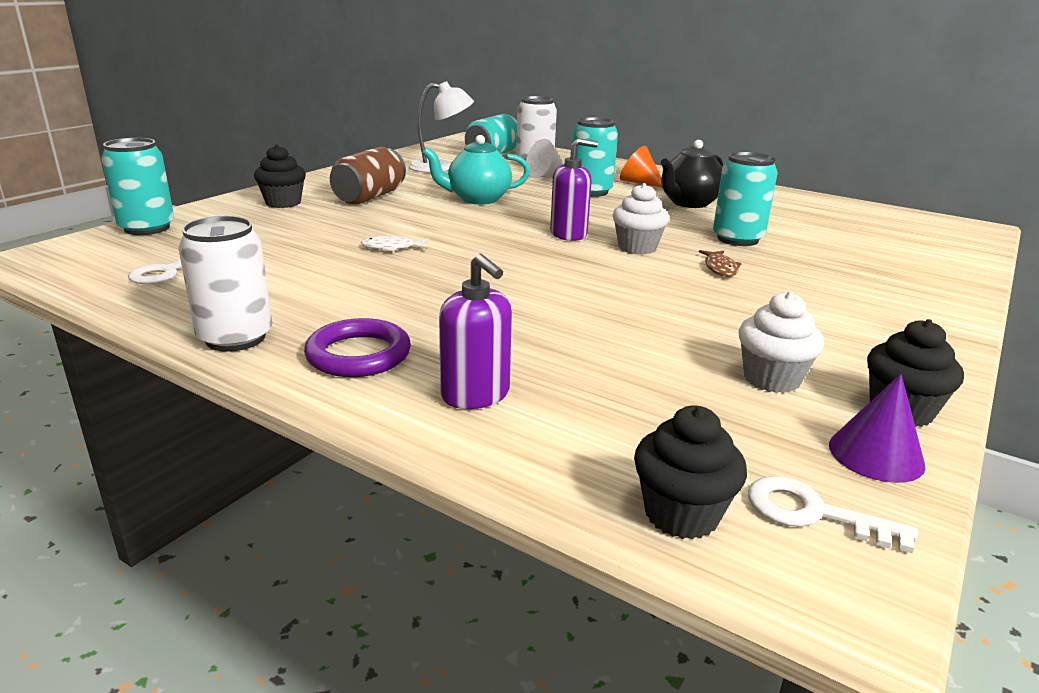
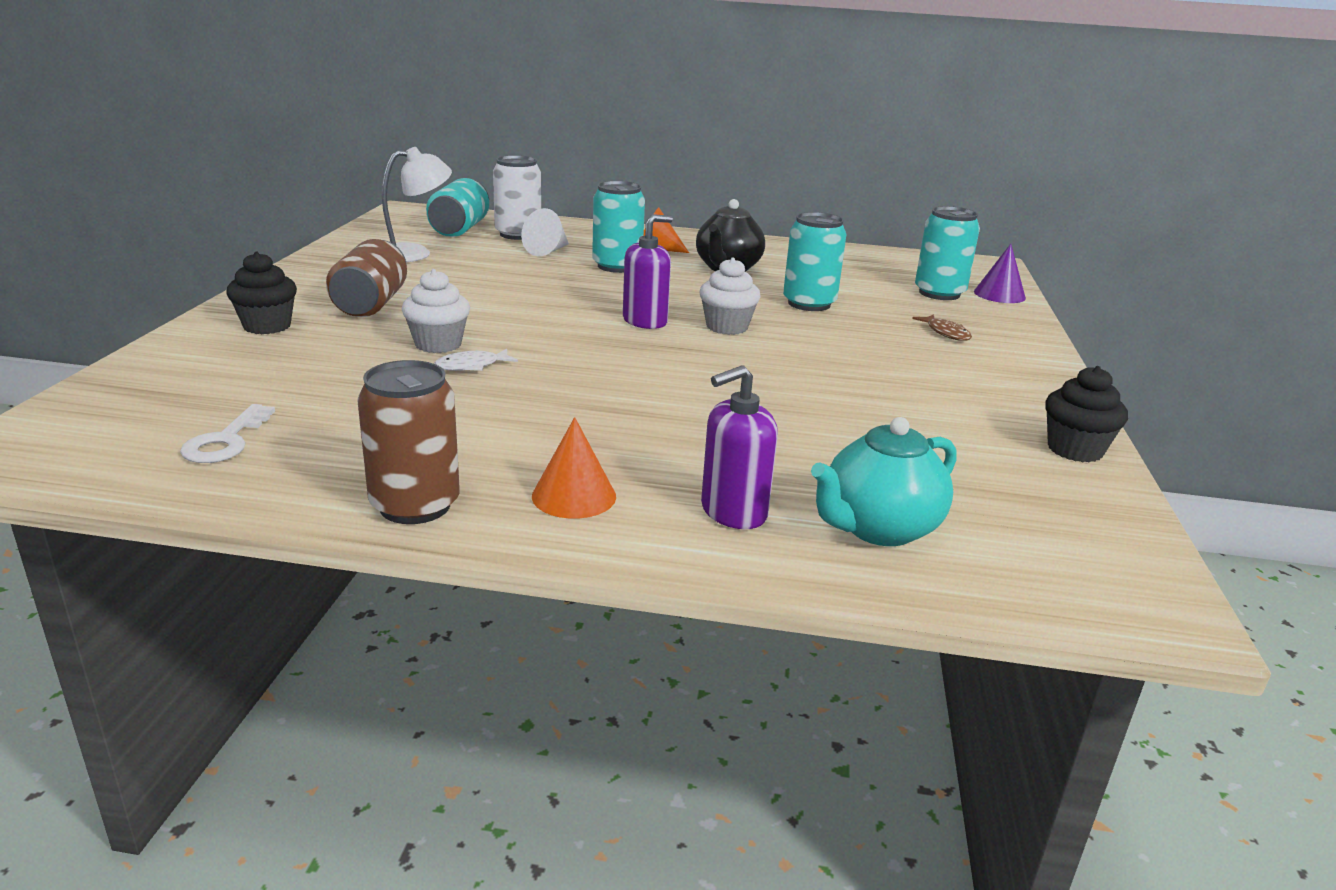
camera: 25 degrees left, 0 degrees up
(147, 228) = (117, 387): turquoise can -> turquoise can (939, 293)
(235, 338) = (415, 505): white can -> brown can
(358, 355) = (574, 496): purple ring -> orange cone
(476, 395) = (733, 512): purple soap dispenser -> purple soap dispenser turned 120 degrees clockwise
(477, 199) = (503, 291): turquoise teapot -> turquoise teapot (878, 529)
(681, 514) = (1001, 576): black cupcake -> none
(720, 268) = (822, 338): brown fish -> brown fish (946, 333)
(771, 379) = (961, 441): white cupcake -> white cupcake (438, 344)
(813, 513) = (1088, 550): white key -> none
(876, 454) = (1088, 491): purple cone -> purple cone (999, 294)

